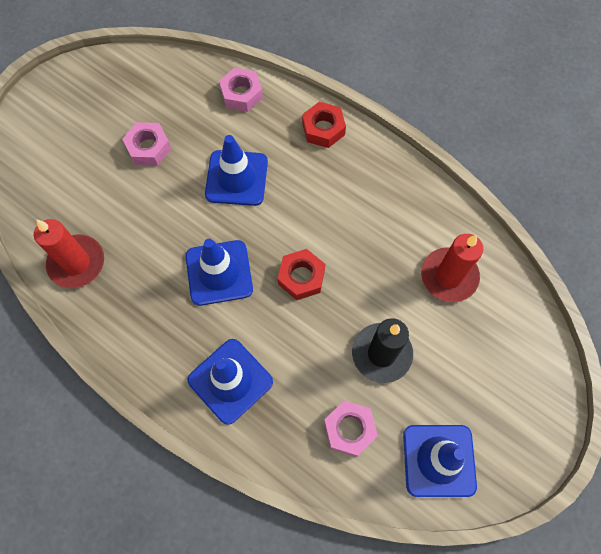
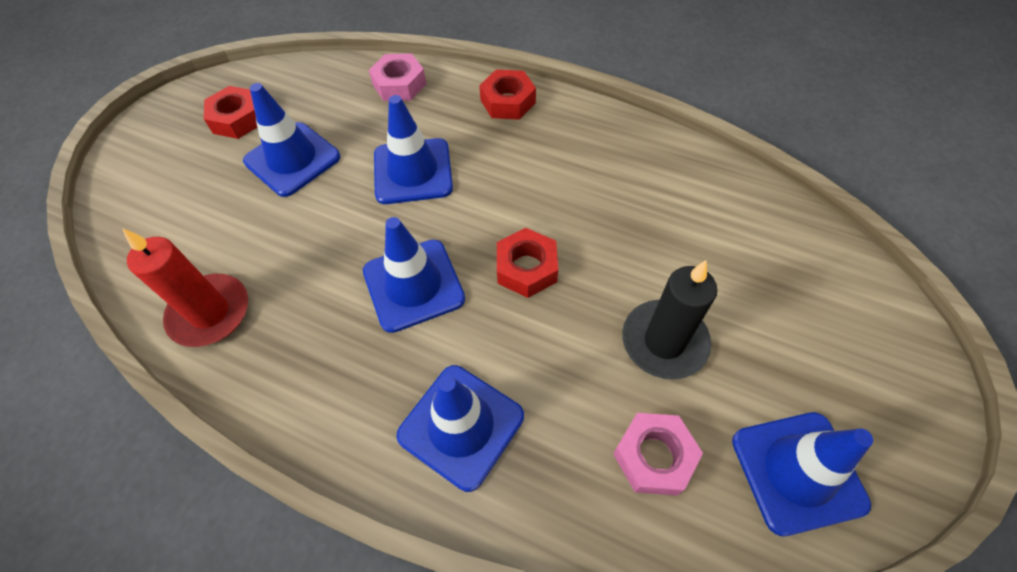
camera: 10 degrees left, 10 degrees down
(112, 101) = (237, 119): none -> red nut
(149, 148) = (292, 159): pink nut -> blue traffic cone
(449, 276) = (717, 229): red candle -> none

